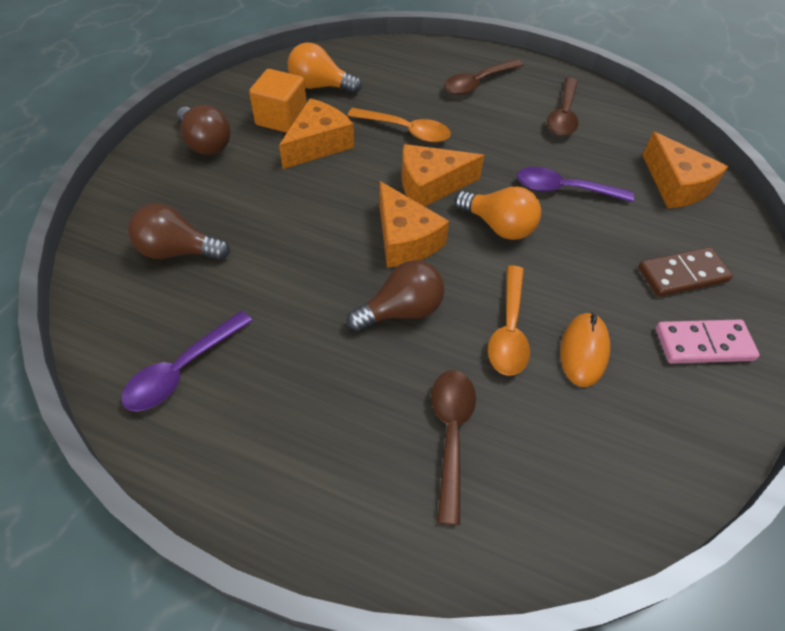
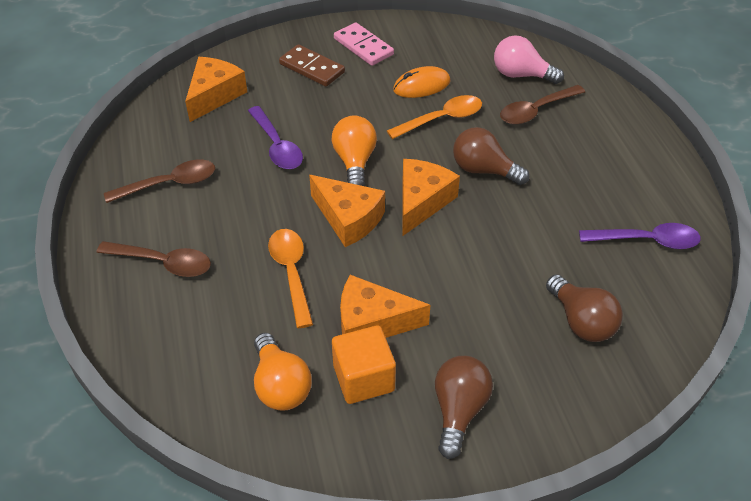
camera: 125 degrees left, 5 degrees down
(533, 477) = (521, 75): none -> pink light bulb

